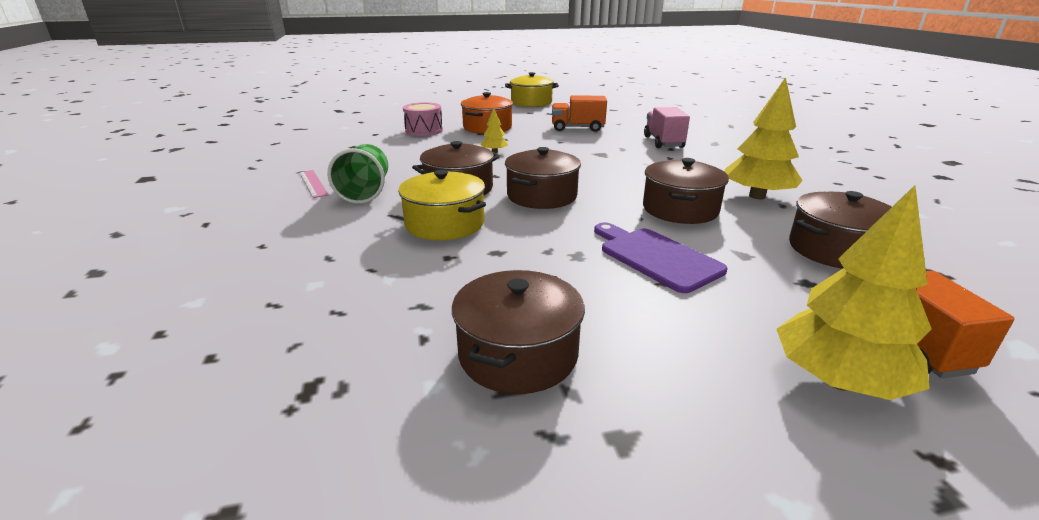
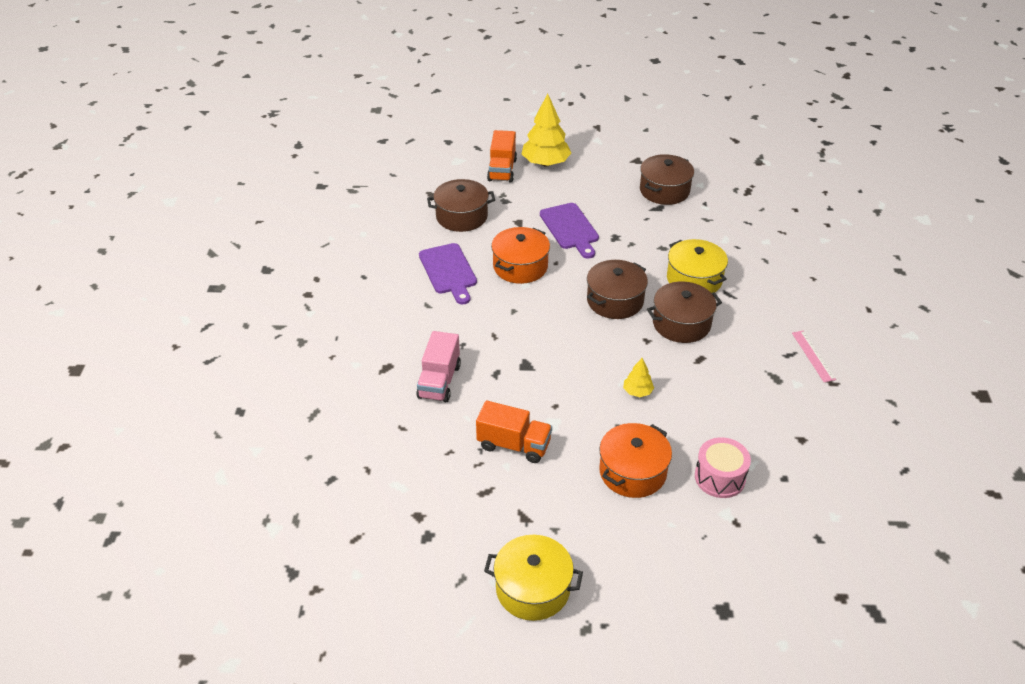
camera: 165 degrees left, 15 degrees up
(365, 192) = (761, 332): green cup -> none
(680, 209) = (520, 266): brown pot -> orange pot
(757, 196) = (448, 271): yellow tree -> purple cutting board

